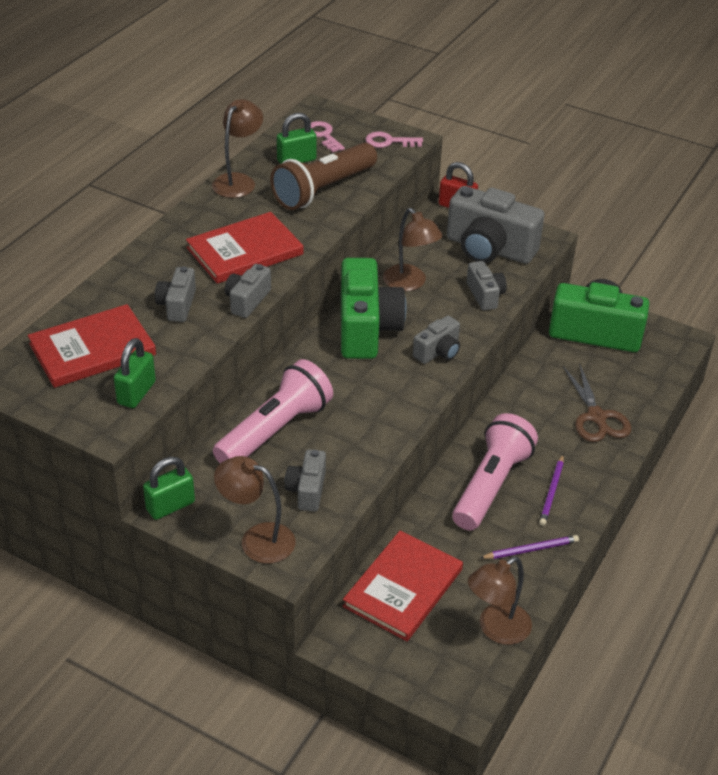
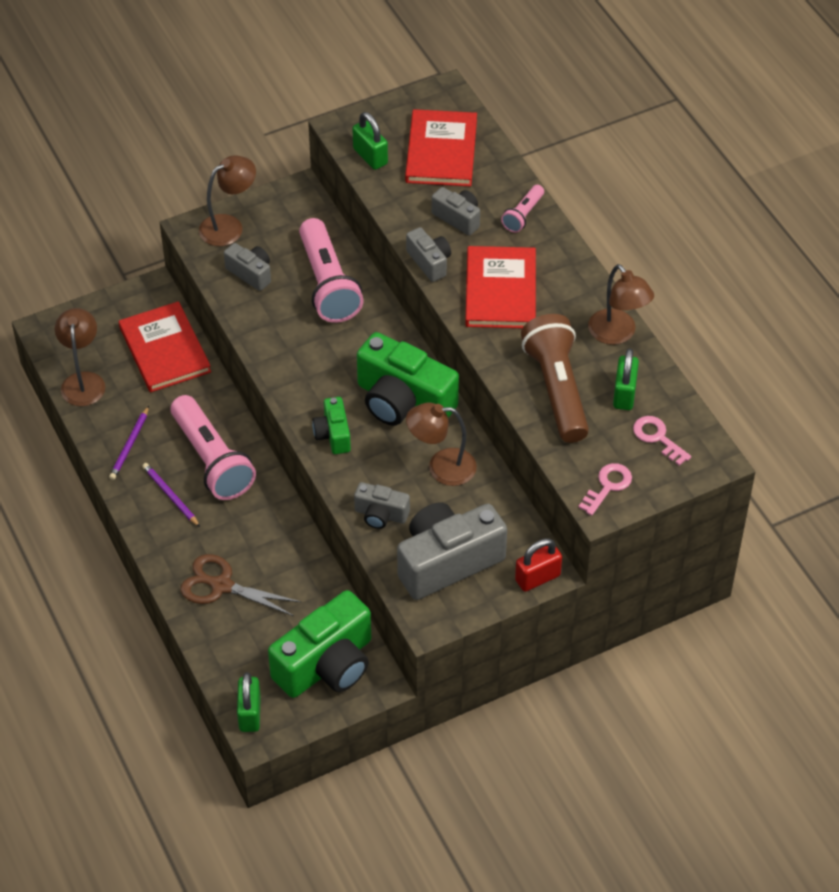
camera: 125 degrees right, 10 degrees up
(142, 270) = (523, 215): none -> pink flashlight
(170, 506) = (300, 195): green padlock -> green padlock (250, 713)
(323, 135) = (657, 438): pink key -> pink key turned 135 degrees counterclockwise
(438, 352) = (333, 434): grey camera -> green camera

